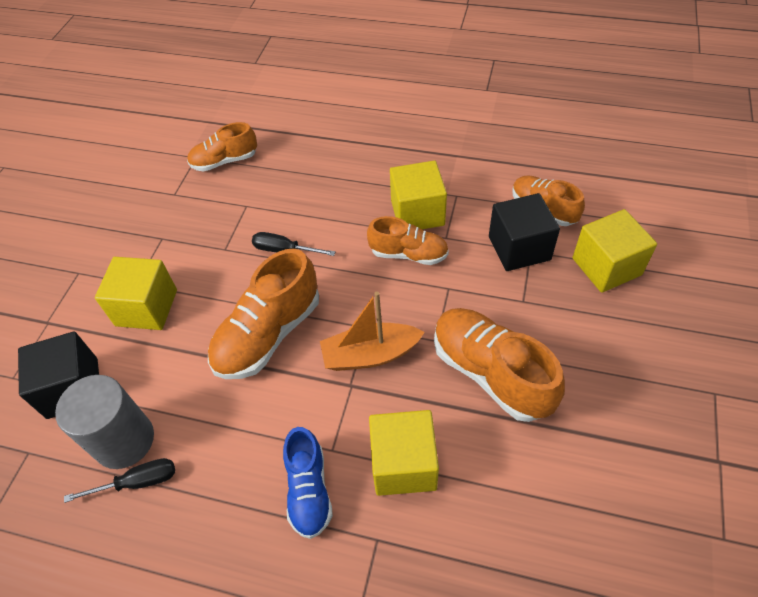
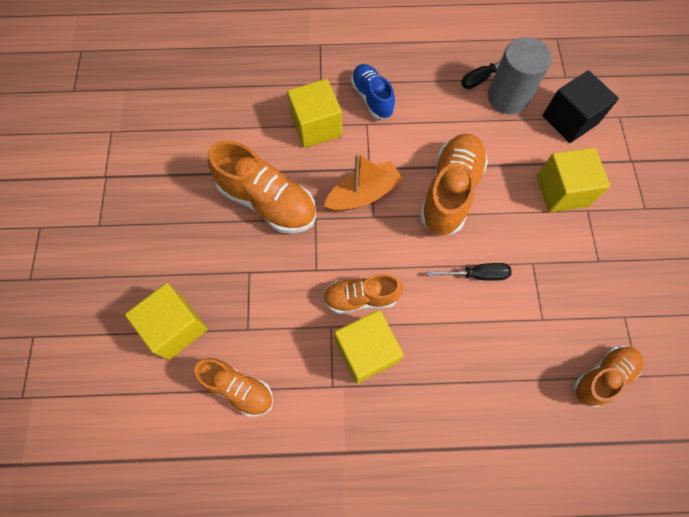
camera: 160 degrees right, 15 degrees up
(519, 248) = (258, 330): black cube -> none

